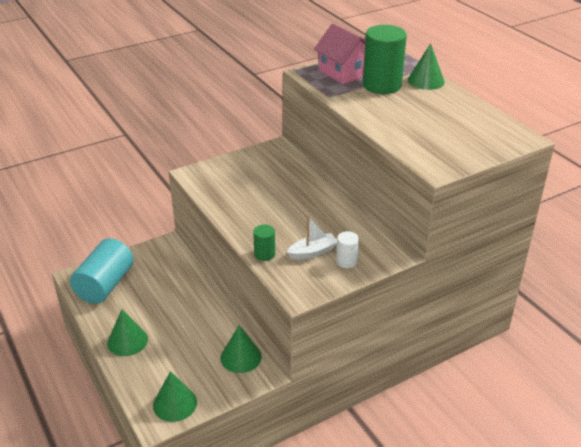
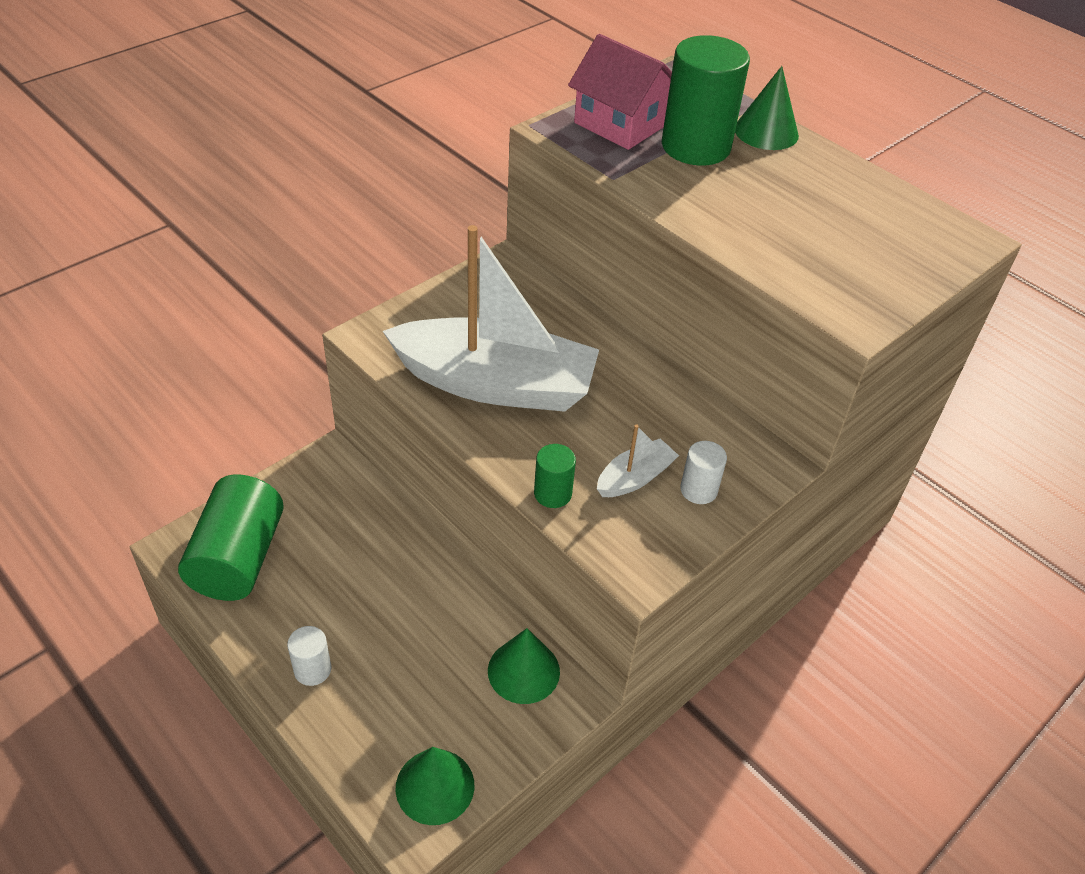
camera: 15 degrees left, 10 degrees up
(105, 285) = (238, 558): turquoise cylinder -> green cylinder
(127, 341) = (312, 669): green cone -> white cylinder
(252, 201) = (495, 384): none -> white boat

